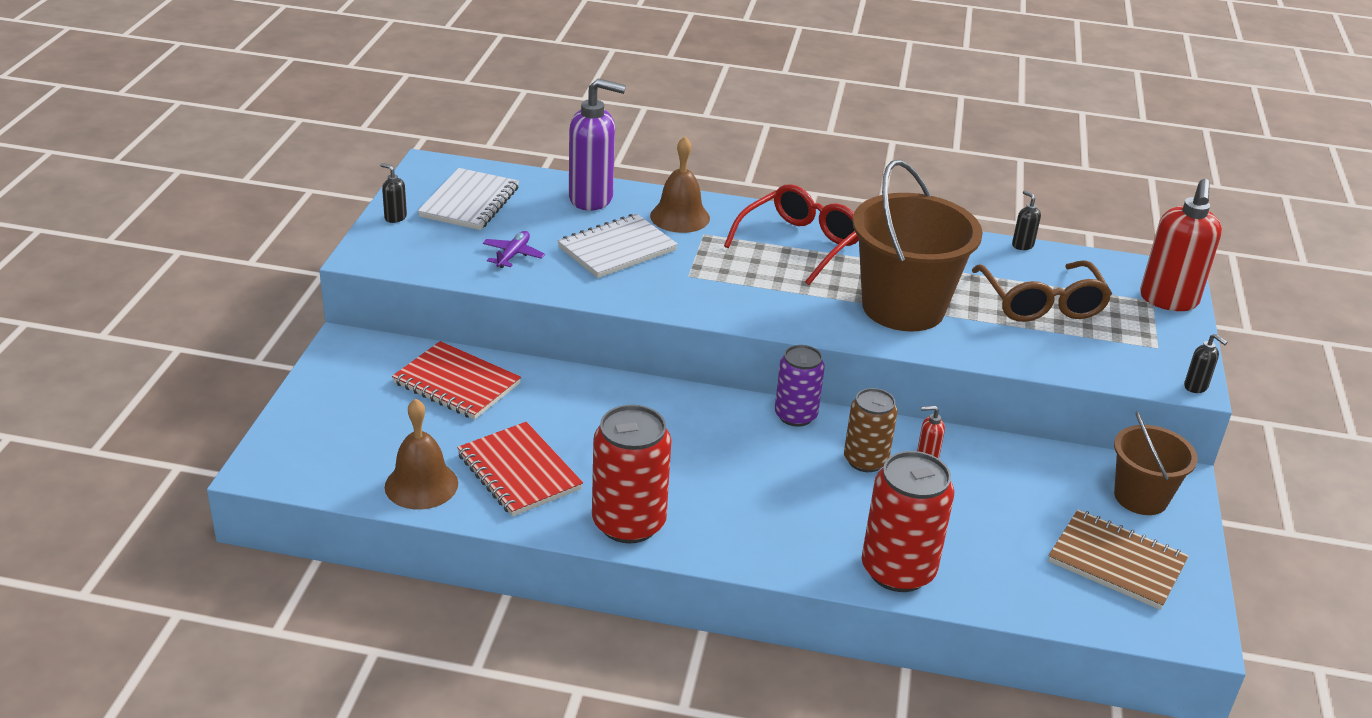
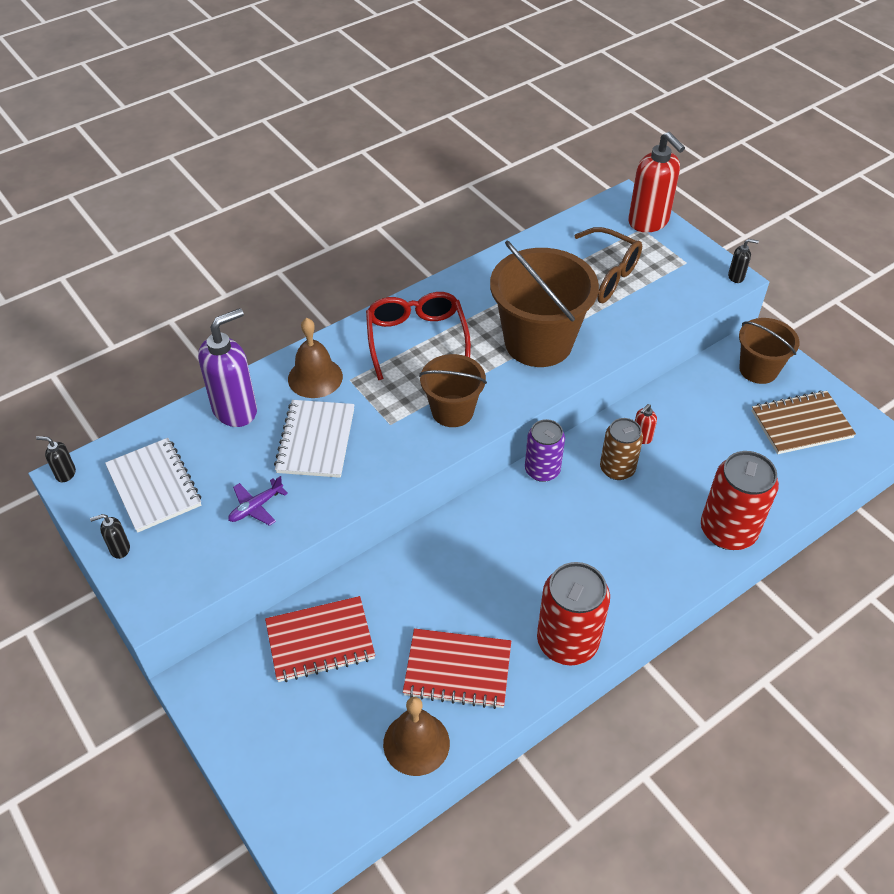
camera: 45 degrees left, 15 degrees up
(513, 255) = (256, 507): purple plane -> purple plane turned 105 degrees counterclockwise
(751, 299) = (452, 411): none -> brown bucket
(1022, 245) = (531, 238): black soap dispenser -> black soap dispenser (65, 473)

